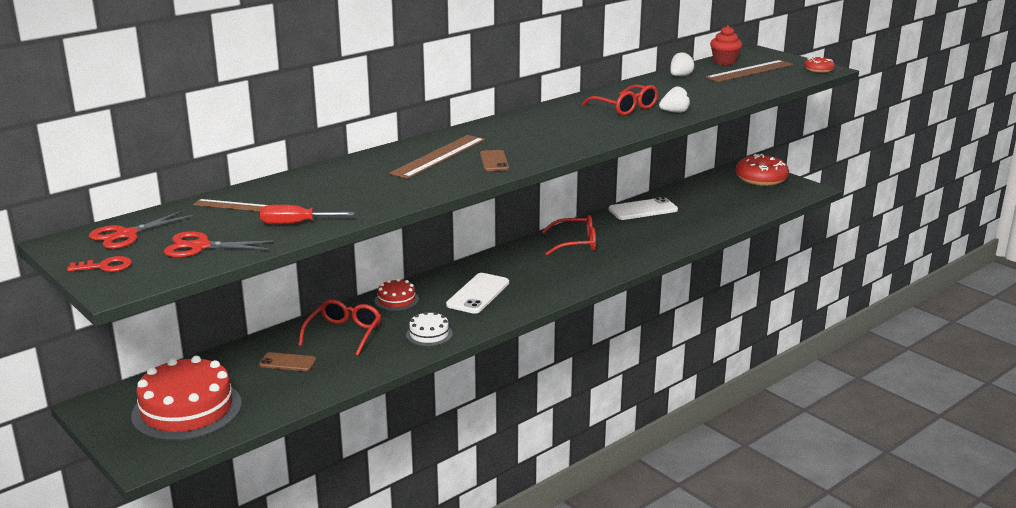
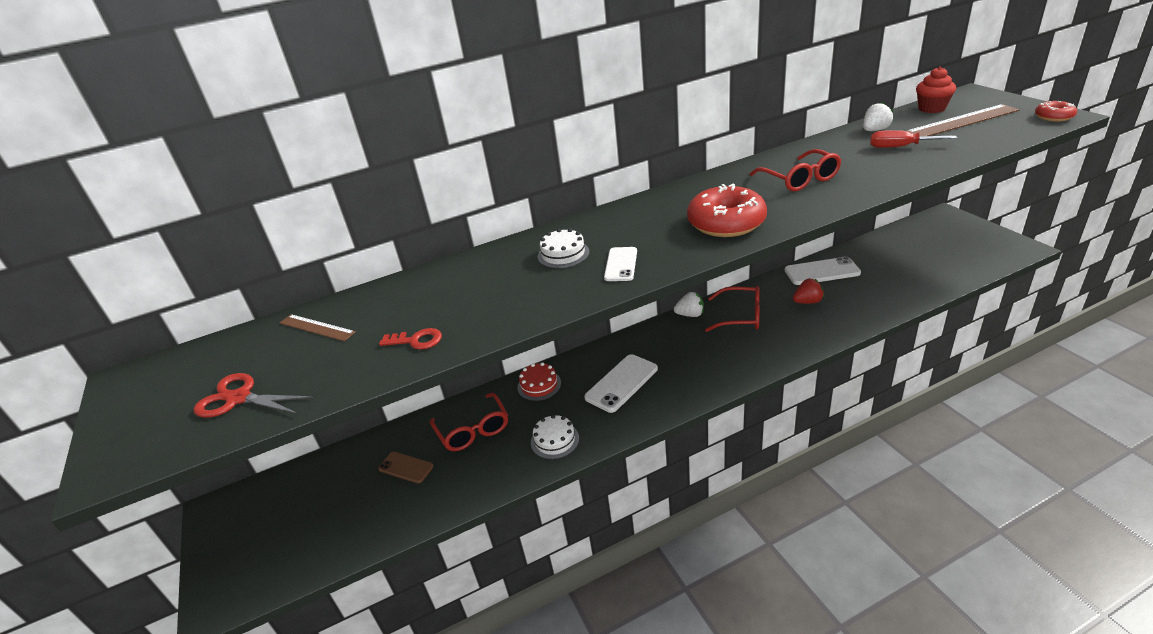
camera: 20 degrees right, 10 degrees up
(105, 266) = (128, 426): red key -> red key (416, 340)
(126, 235) = (187, 370): red scissors -> none
(187, 409) = (288, 527): red cake -> none
(295, 224) = (357, 364): red screwdriver -> red screwdriver (900, 147)
(344, 334) = (473, 430): red glasses -> red glasses turned 120 degrees clockwise
(438, 156) = (563, 254): brown ruler -> white cake
(494, 161) = (621, 264): brown phone -> white phone
(634, 231) = (807, 302): none -> red strawberry
(675, 112) = (859, 186): white strawberry -> white strawberry (690, 315)
(761, 179) = (962, 232): red donut -> red donut (726, 223)

